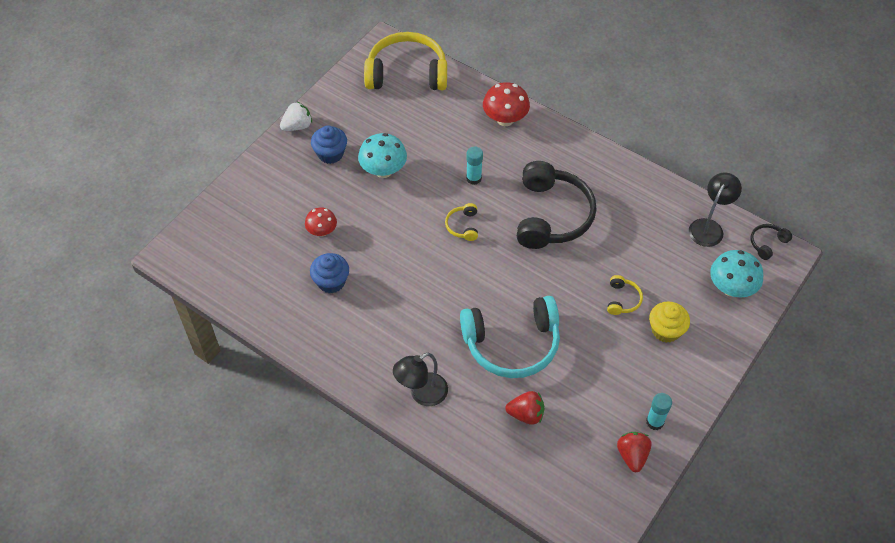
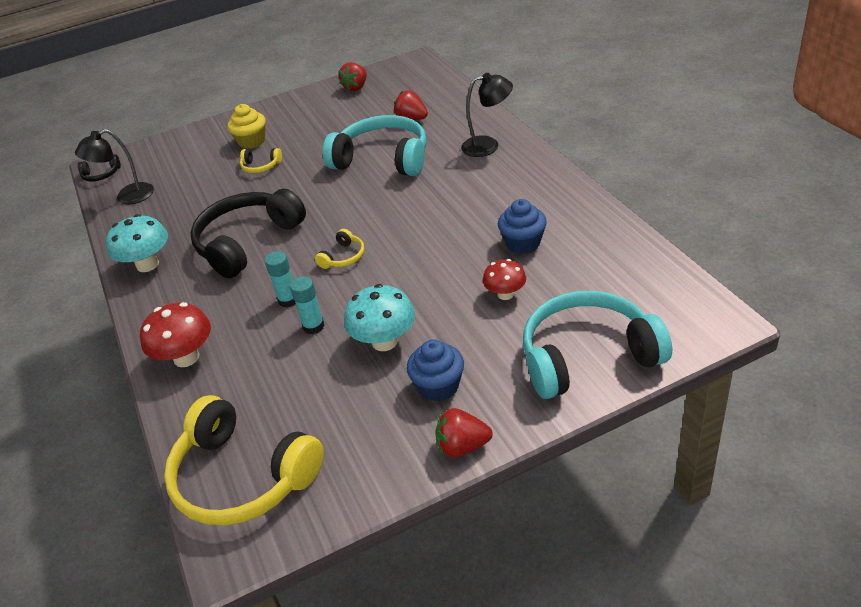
camera: 145 degrees left, 15 degrees down
(248, 202) = (587, 356): none -> turquoise headphones
(297, 126) = (462, 446): white strawberry -> red strawberry
(622, 299) = (261, 166): yellow headphones -> yellow headphones turned 120 degrees counterclockwise
(655, 422) = (321, 99): turquoise glue stick -> turquoise glue stick (313, 326)
(731, 288) = (169, 154): turquoise mushroom -> turquoise mushroom (147, 265)

